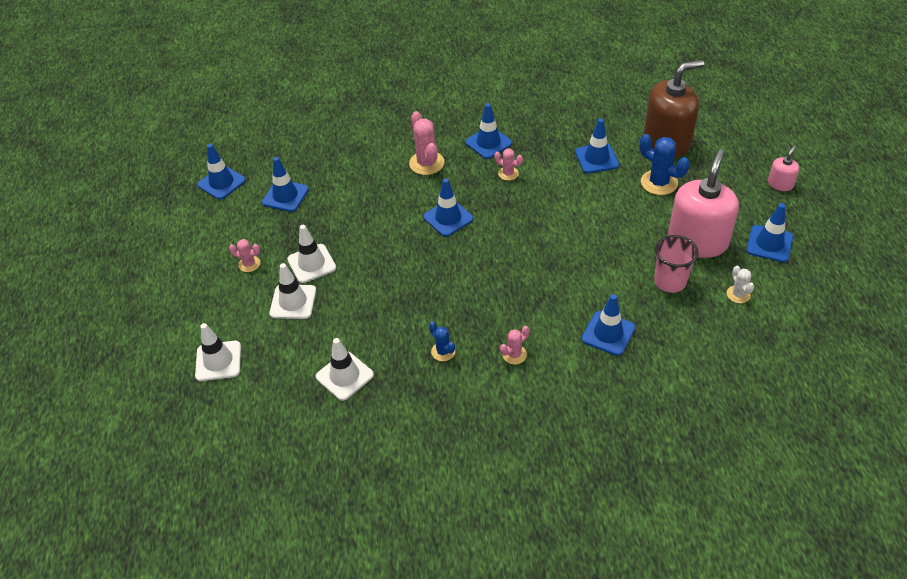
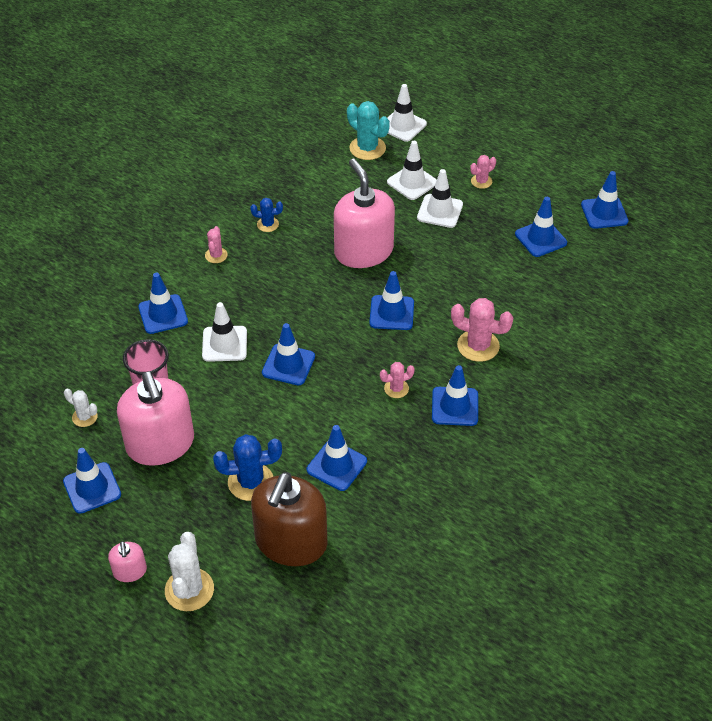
camera: 130 degrees right, 0 degrees up
(275, 361) = (367, 148): none -> turquoise cactus
(344, 376) = (312, 170): white traffic cone -> white traffic cone (224, 344)
(405, 274) = (363, 251): none -> pink soap dispenser
(557, 232) = (288, 365): none -> blue traffic cone
(750, 154) = (189, 590): none -> white cactus

